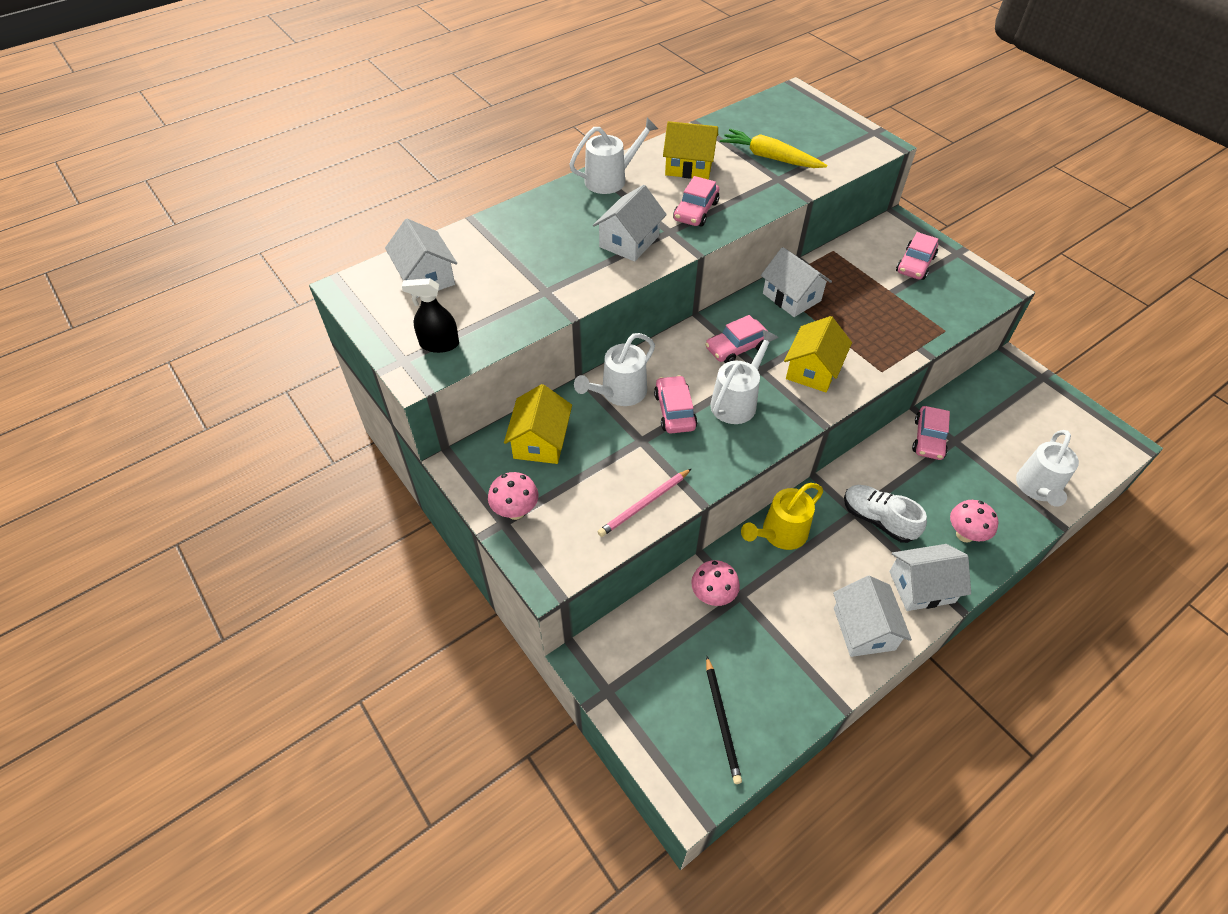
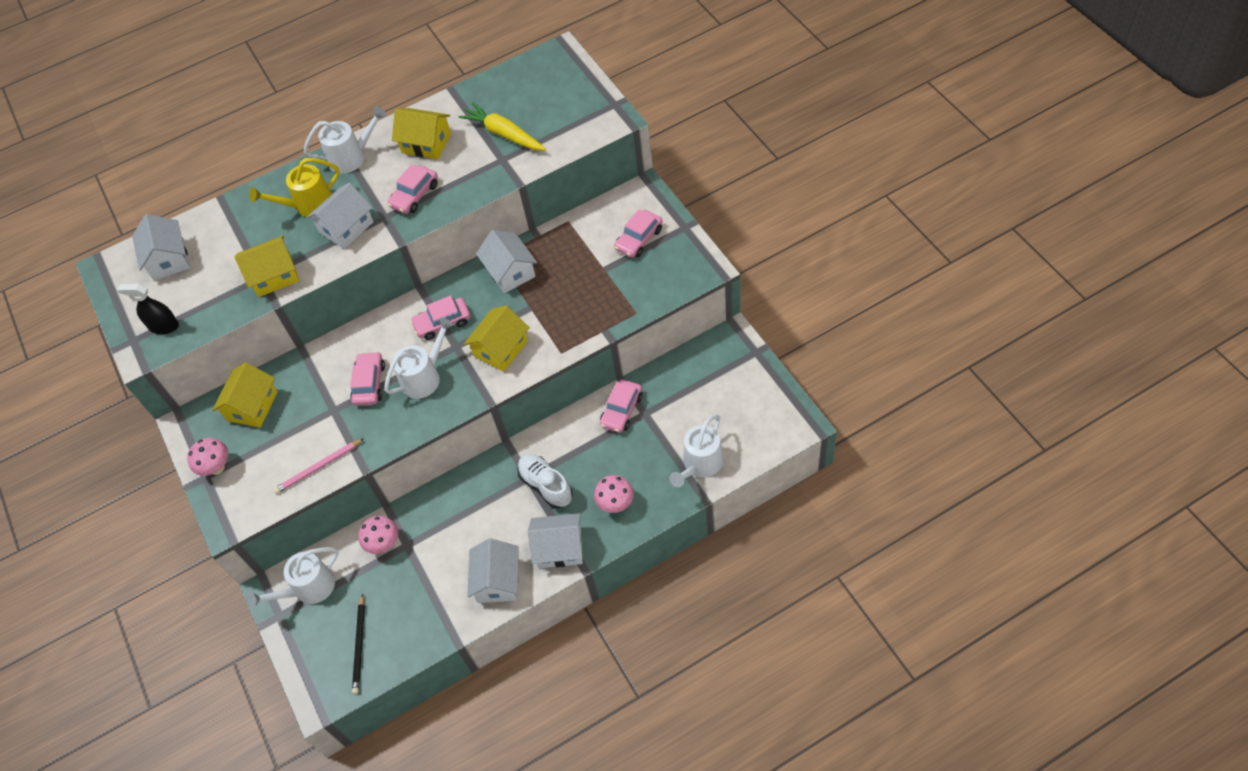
camera: 15 degrees right, 5 degrees up
(561, 289) = (274, 275): none -> yellow house
(619, 393) = (329, 364): white watering can -> white watering can (309, 588)
(780, 534) = (457, 493): yellow watering can -> yellow watering can (309, 205)

